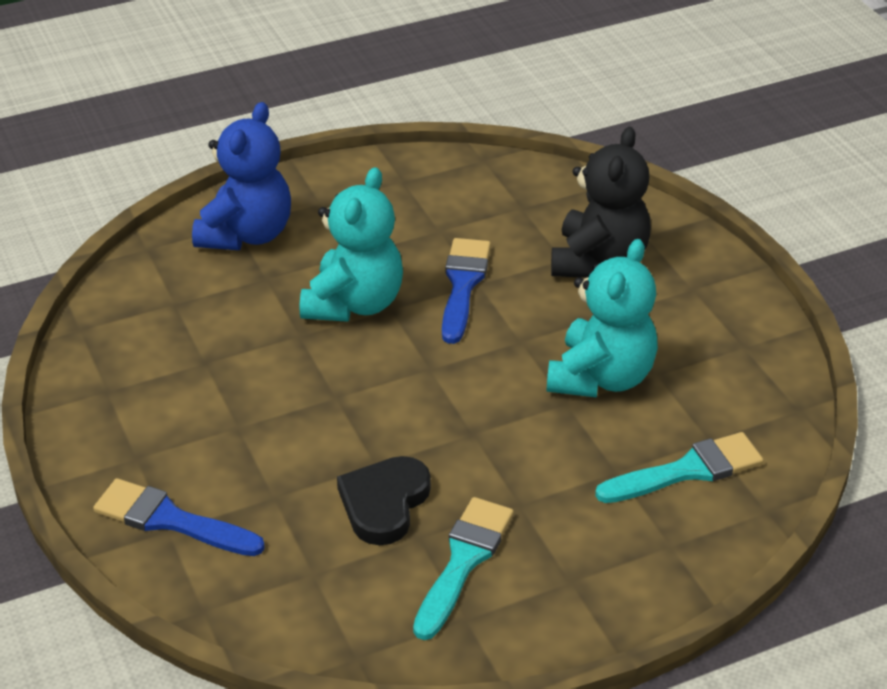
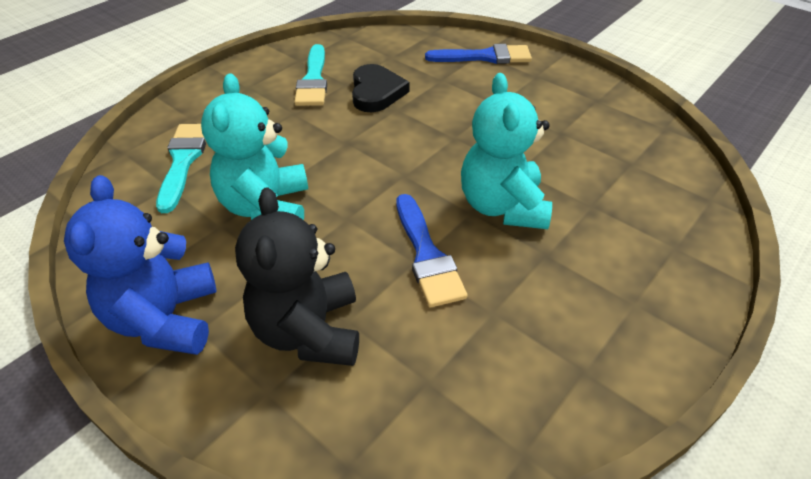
camera: 155 degrees right, 5 degrees up
(247, 235) = (654, 241): blue teddy bear -> blue teddy bear (165, 319)
(687, 470) = (183, 161): turquoise brush -> turquoise brush turned 135 degrees clockwise

